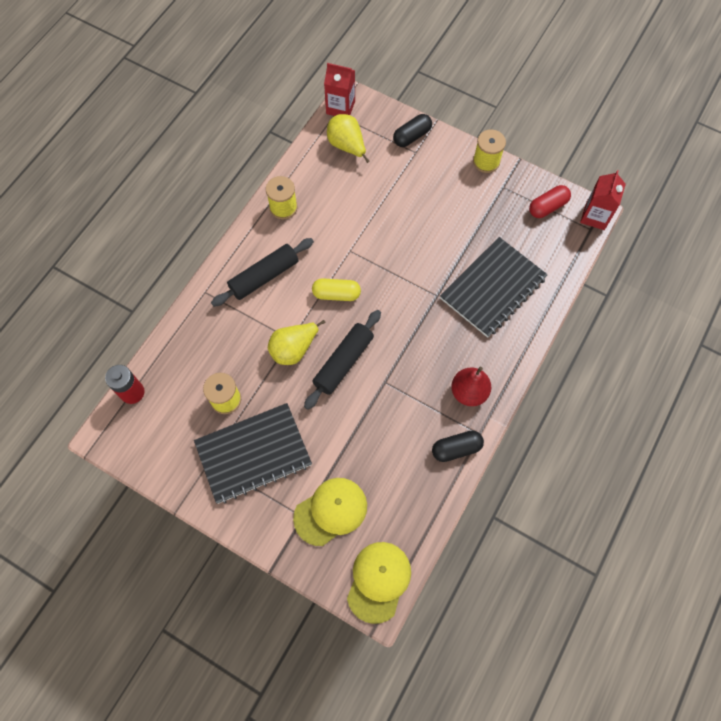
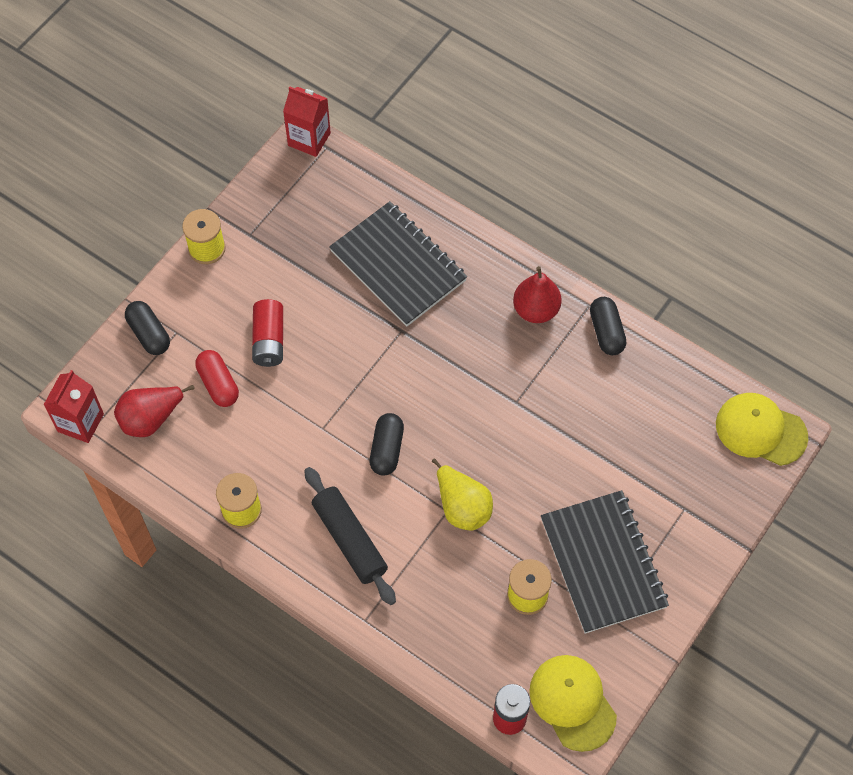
camera: 85 degrees left, 5 degrees down
(331, 511) = (678, 476): yellow cap -> yellow cap (572, 702)
(336, 294) = (387, 449): yellow capsule -> black capsule
(343, 362) = (485, 448): black rolling pin -> none
(347, 146) = (151, 419): yellow pear -> red pear
(416, 209) = (269, 340): none -> red battery
(547, 207) = (288, 188): red capsule -> red capsule (218, 384)

